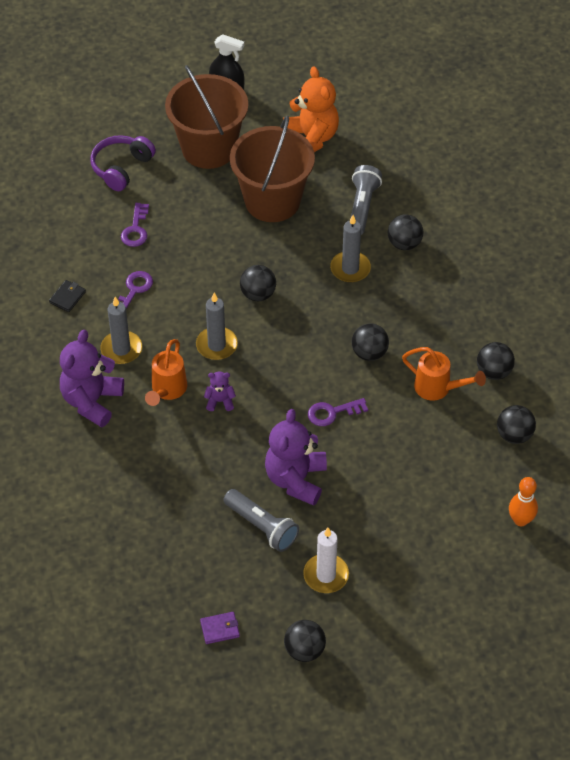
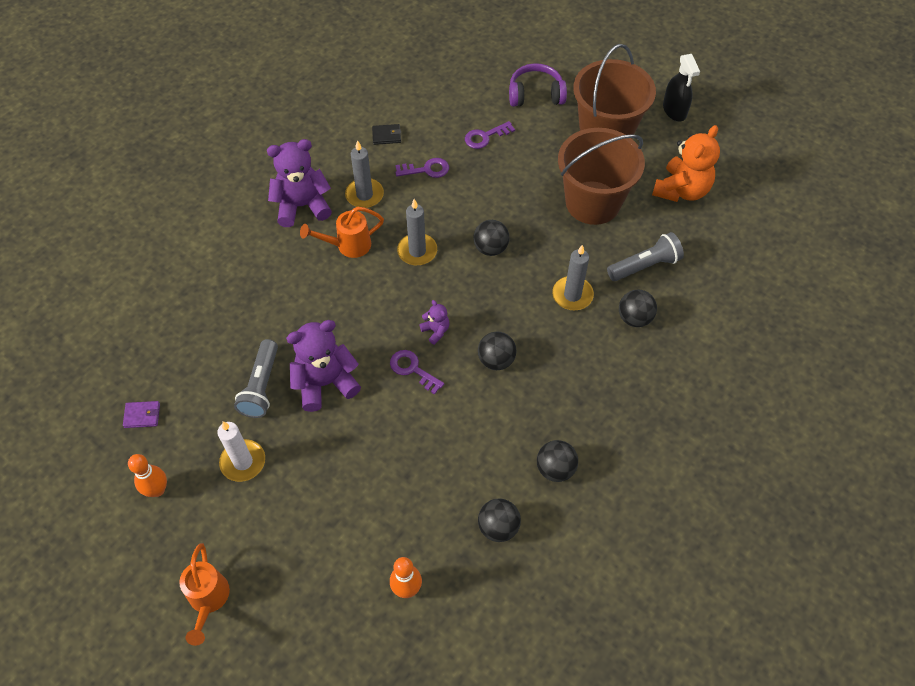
camera: 55 degrees right, 5 degrees up
(220, 401) = (364, 285): purple teddy bear -> purple teddy bear (436, 331)
(220, 629) = (142, 415): purple wallet -> purple wallet turned 45 degrees counterclockwise
(304, 650) = (157, 490): black ball -> orange bowling pin
(438, 388) = (501, 435): orange watering can -> orange watering can (208, 600)

